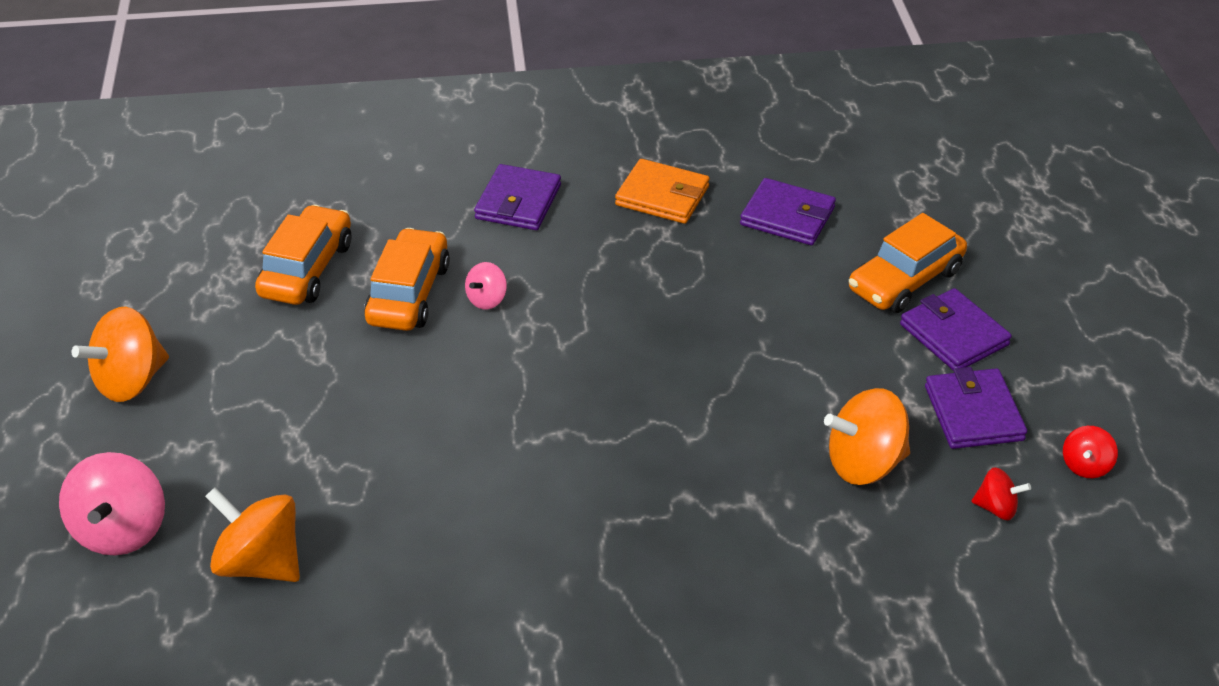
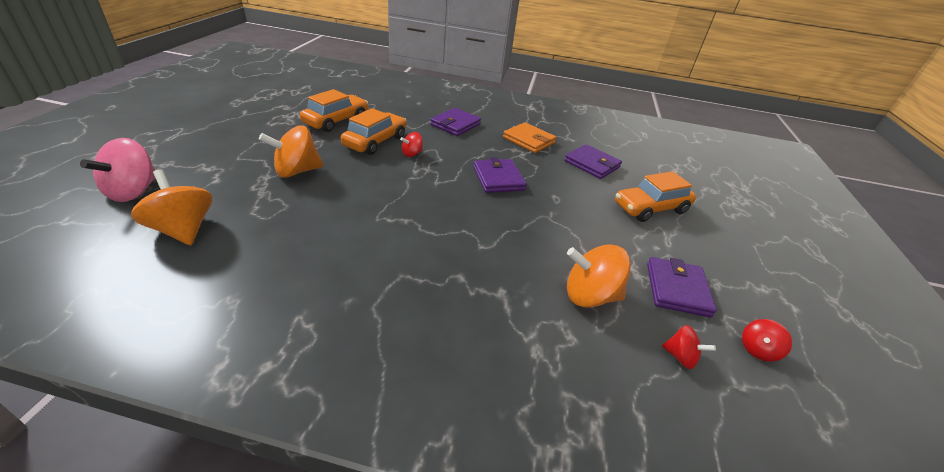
camera: 15 degrees right, 5 degrees down
(131, 381) = (213, 136): orange spinning top -> orange spinning top (297, 171)
(487, 299) = (412, 154): pink spinning top -> red spinning top
(953, 334) = (674, 242): purple wallet -> purple wallet (498, 179)

